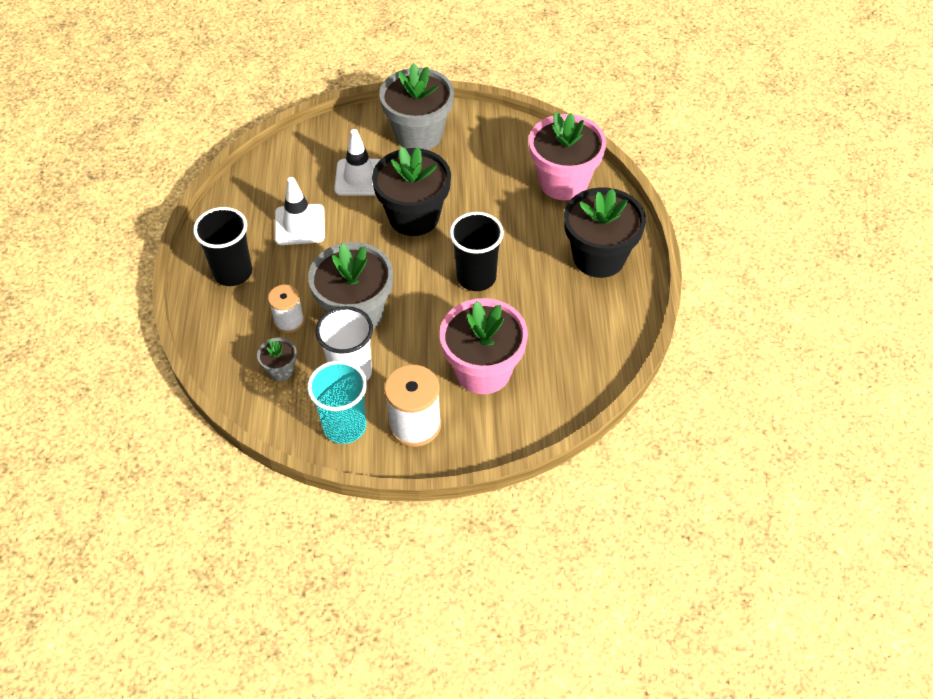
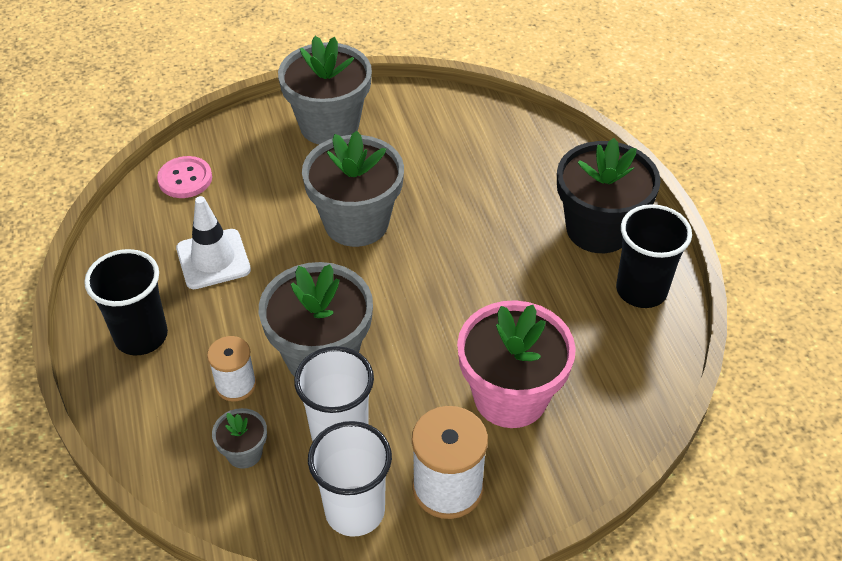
camera: 15 degrees left, 5 degrees down
(297, 158) = (185, 179): none -> pink button
(344, 426) = (355, 511): turquoise cup -> white cup
(359, 177) = (272, 188): white traffic cone -> none
(414, 217) = (356, 222): black flower pot -> grey flower pot
(476, 277) = (459, 281): black cup -> black cup (641, 290)
(563, 182) = (522, 150): pink flower pot -> none

